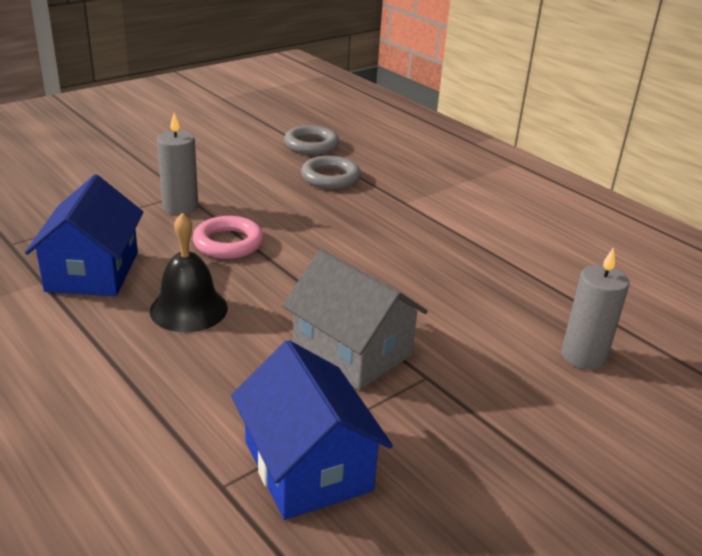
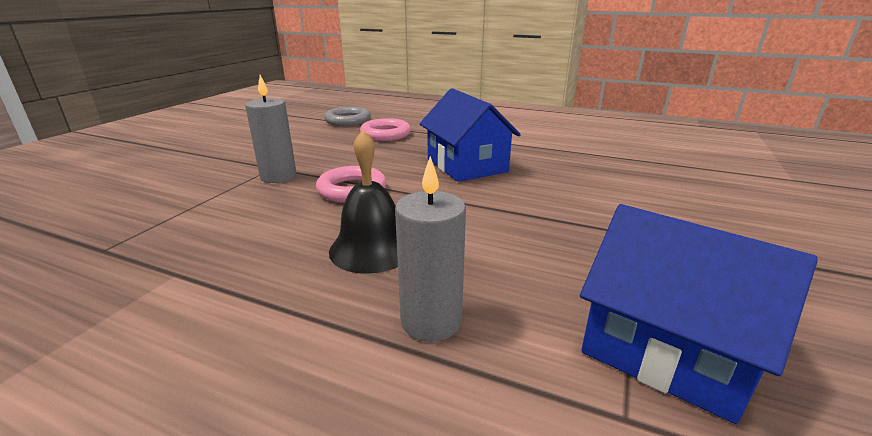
camera: 25 degrees left, 5 degrees down
(92, 271) = (232, 247): blue house -> blue house (466, 165)
(330, 178) = (385, 134): grey ring -> pink ring
(352, 351) = (555, 234): grey house -> none
(583, 356) = (700, 188): grey candle -> grey candle (431, 321)

